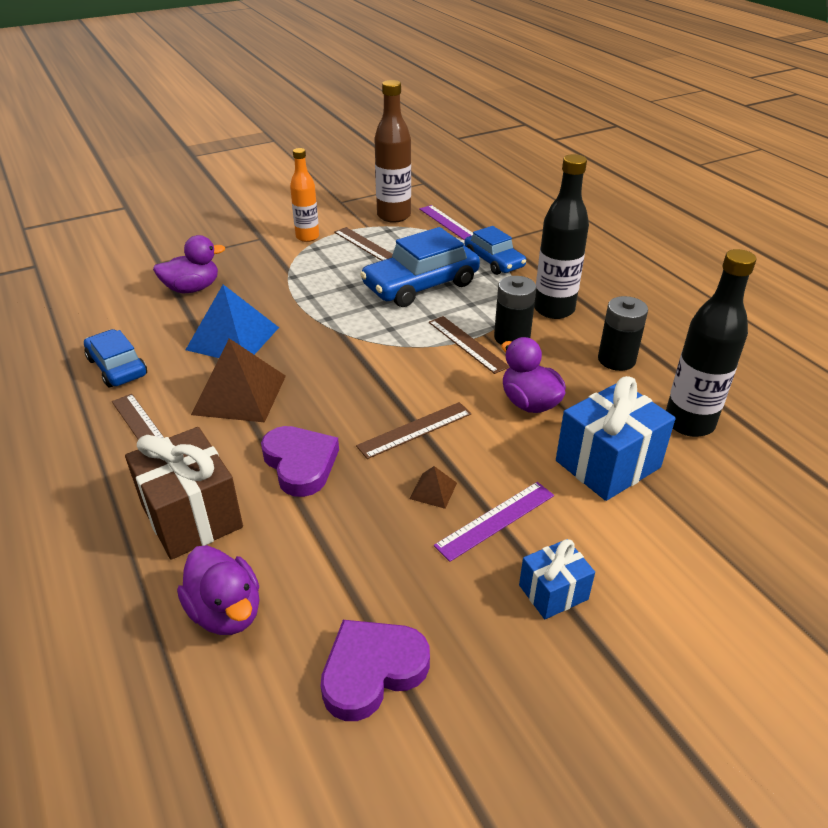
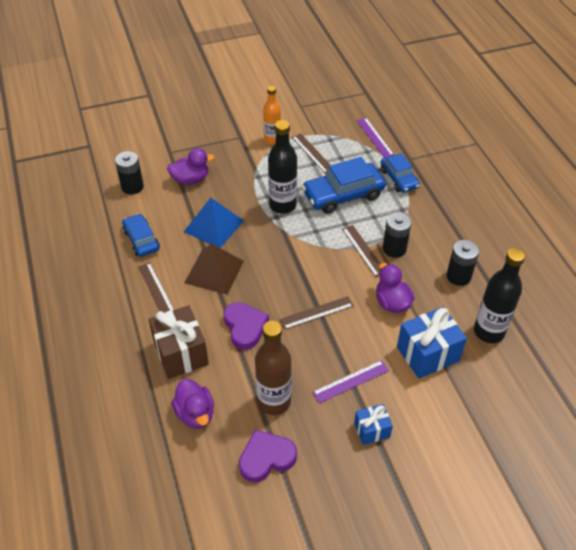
camera: 10 degrees right, 10 degrees up
(102, 305) = (132, 187): none -> black battery
(394, 216) = (337, 125): brown bottle -> brown bottle (274, 401)
(433, 490) = (319, 356): brown pyramid -> none
(554, 309) = (429, 228): black bottle -> black bottle (282, 205)

